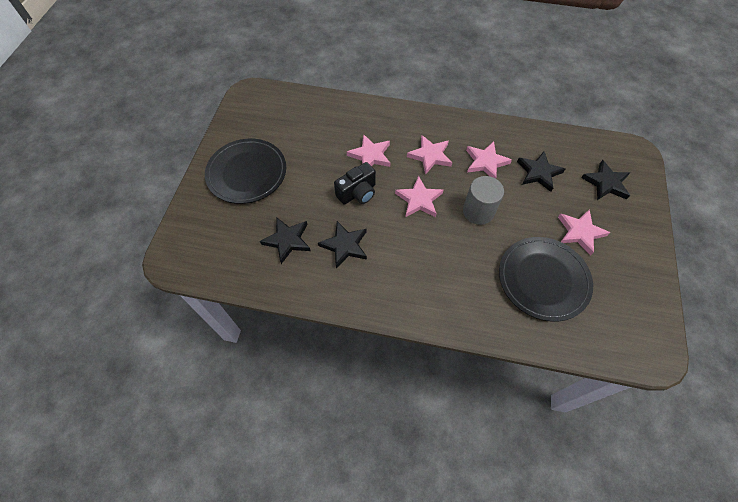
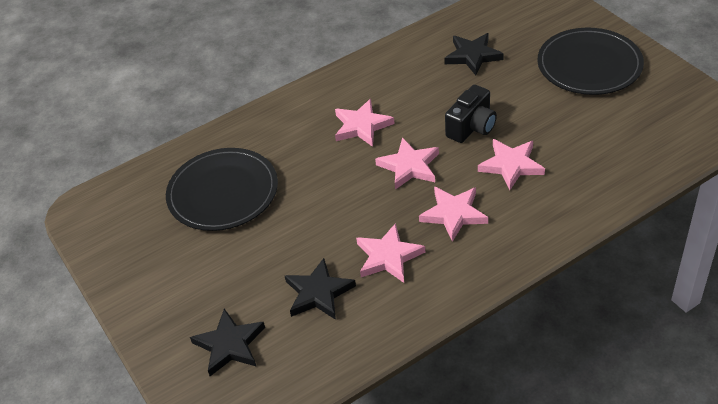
camera: 140 degrees right, 15 degrees down
(345, 245) = (423, 87): black star -> none
(357, 193) = (472, 127): black camera -> black camera turned 150 degrees counterclockwise
(478, 211) = (341, 201): grey cylinder -> none
(580, 232) = (219, 262): pink star -> pink star (362, 126)

